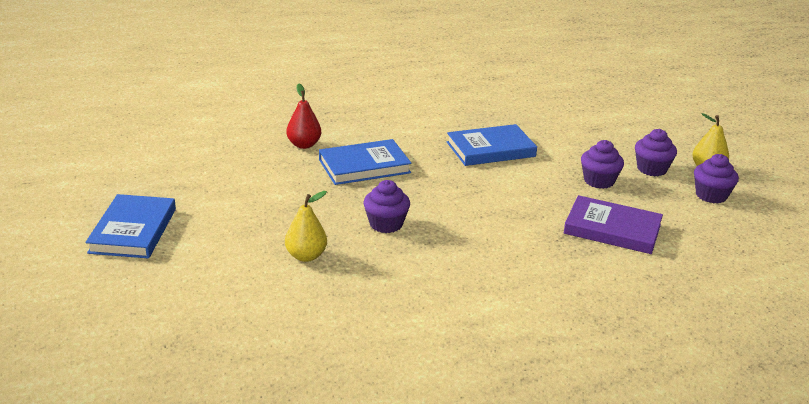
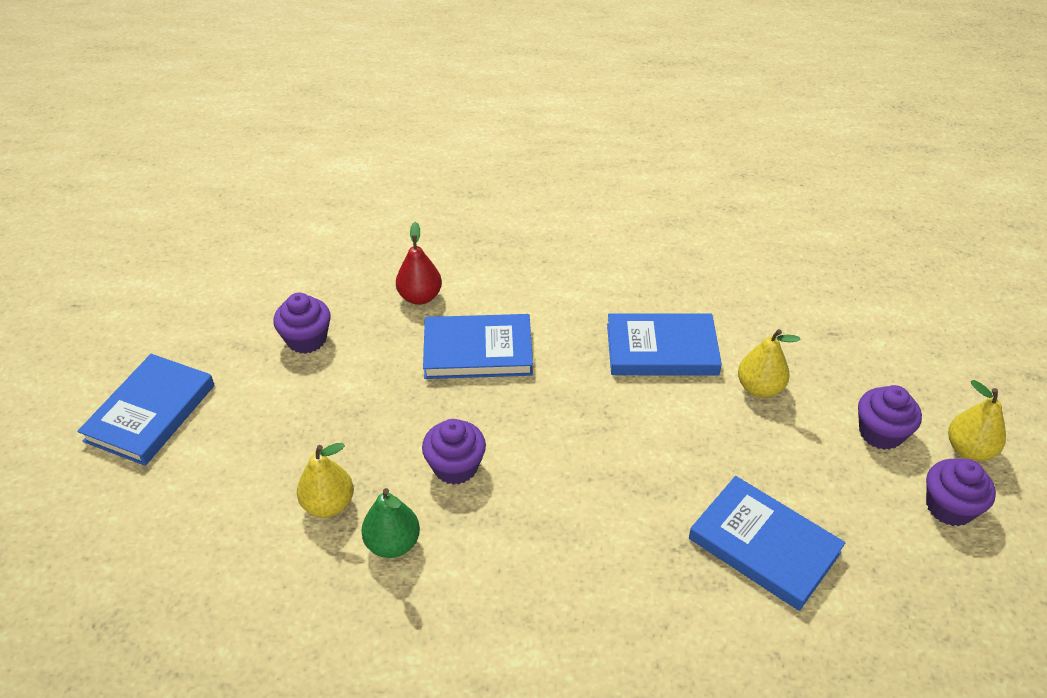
camera: 20 degrees right, 15 degrees up
(366, 267) = (393, 543): none -> green pear
(565, 159) = (759, 388): none -> yellow pear
(599, 181) = (789, 442): purple cupcake -> purple cupcake (306, 339)
(612, 229) = (764, 545): purple book -> blue book

